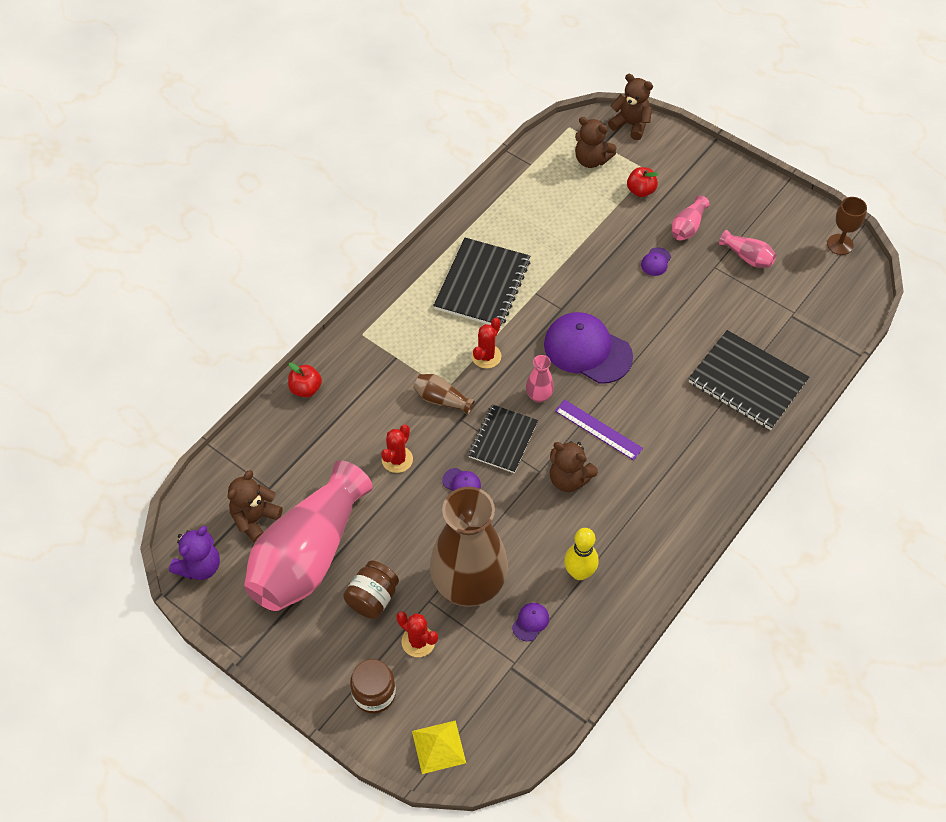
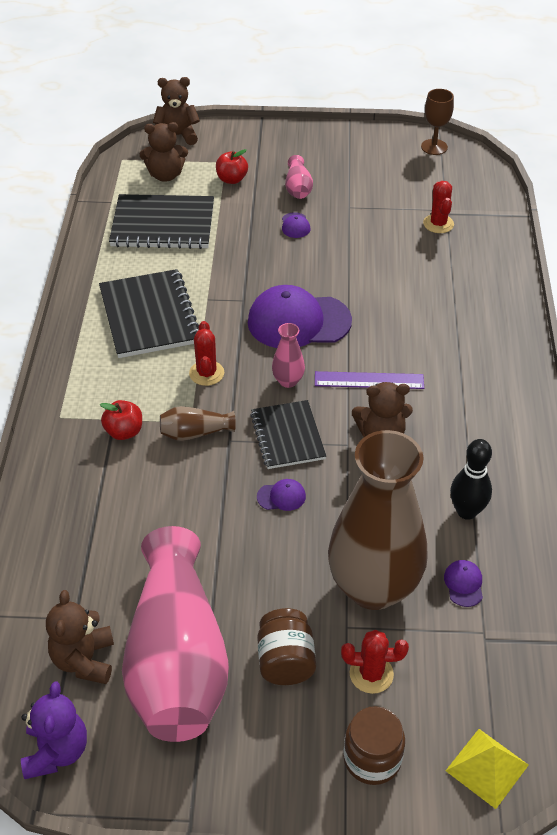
camera: 35 degrees left, 10 degrees down
(306, 389) = (38, 498): red apple -> red apple (124, 432)
(397, 459) = (196, 511): red cactus -> red cactus (438, 224)
(579, 572) = (466, 511): yellow bowling pin -> black bowling pin
(747, 257) = (369, 188): pink vase -> none
(747, 382) = (460, 278): black notebook -> black notebook (163, 224)

